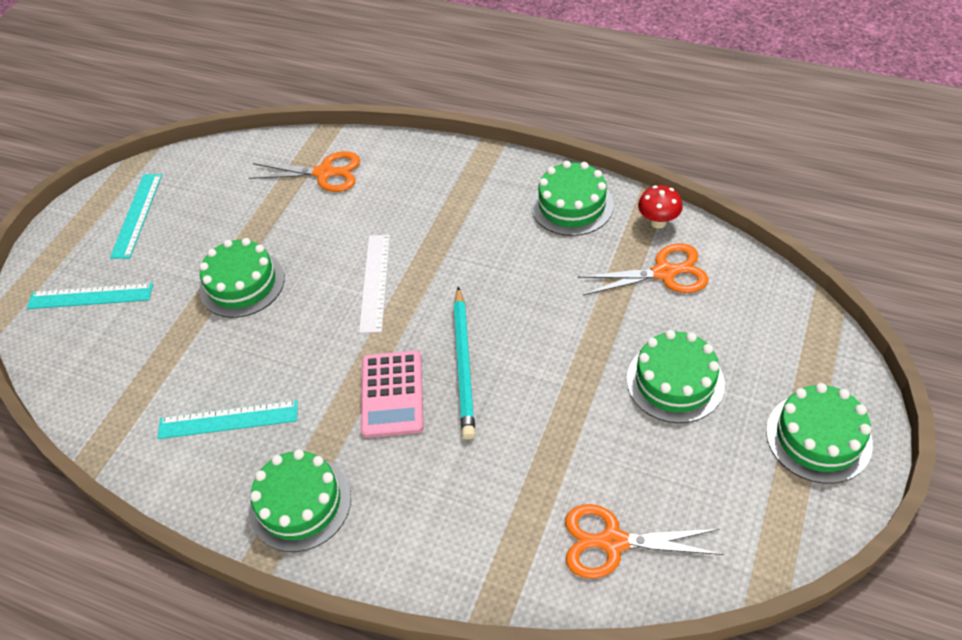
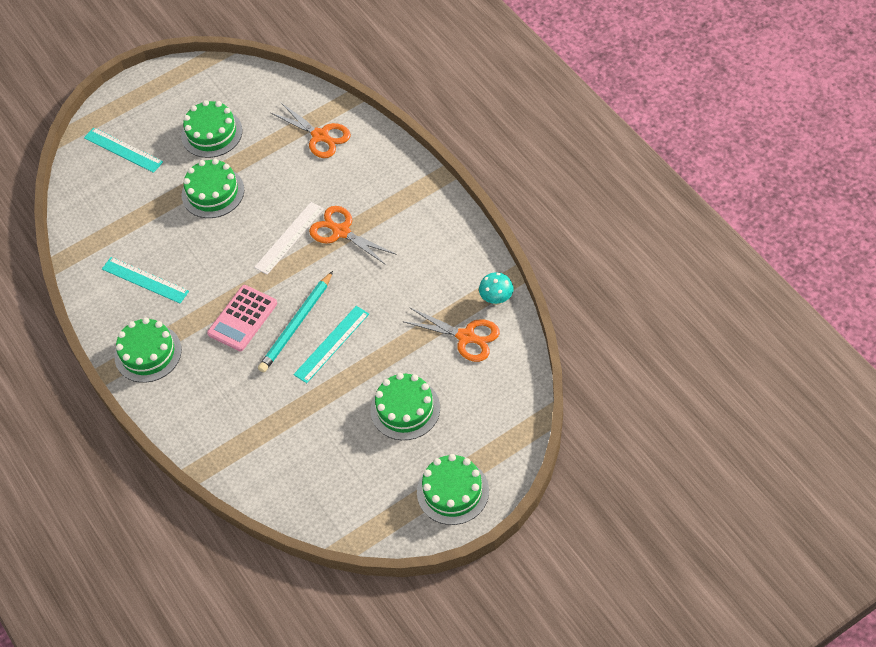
camera: 35 degrees right, 5 degrees up
(137, 215) = (186, 103): turquoise ruler -> turquoise ruler (332, 344)
(572, 205) = (454, 254): green cake -> green cake (212, 133)
(613, 542) = (288, 475): orange scissors -> orange scissors (341, 232)
(658, 222) = (496, 299): red mushroom -> turquoise mushroom

